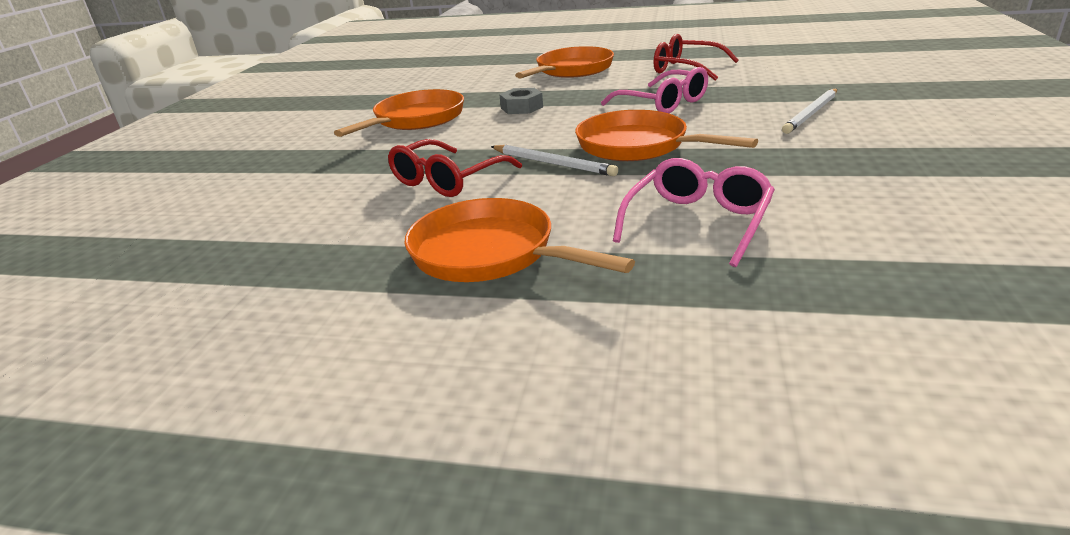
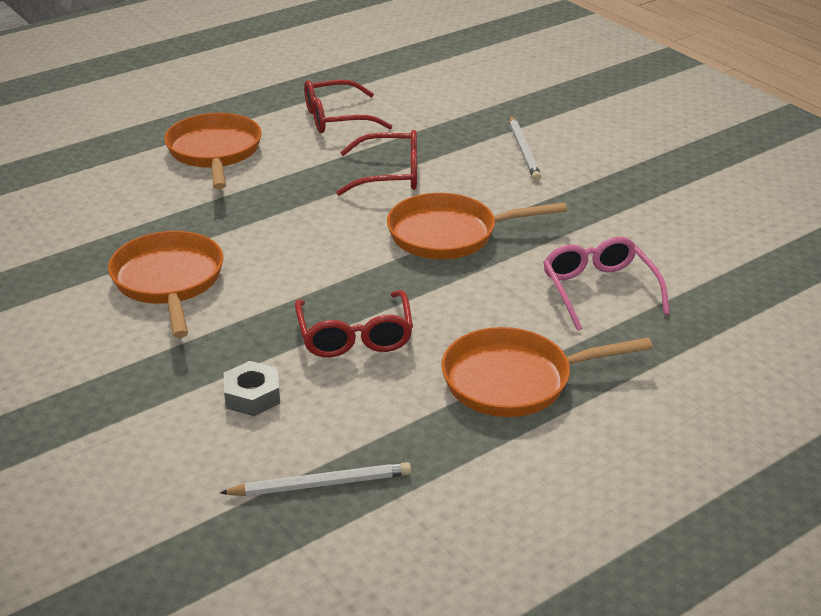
camera: 50 degrees left, 5 degrees up
(521, 107) = (259, 224): grey nut -> grey nut (252, 396)
(553, 163) = (413, 280): white pencil -> white pencil (321, 484)
(663, 103) = (389, 175): pink glasses -> red glasses

